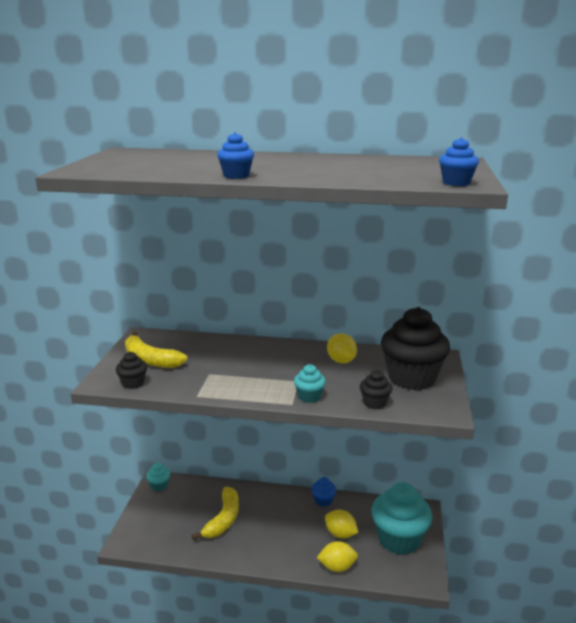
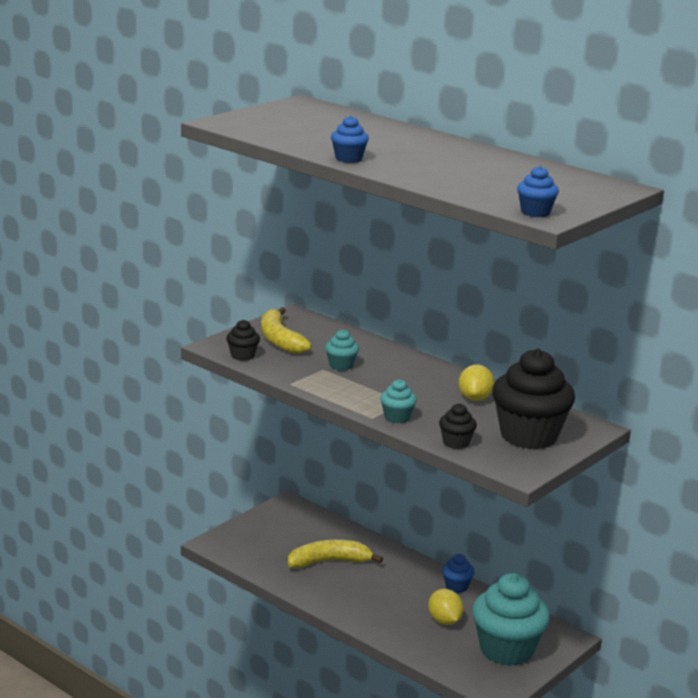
camera: 30 degrees right, 0 degrees up
(159, 486) = (287, 509): turquoise cupcake -> turquoise cupcake (341, 365)
(223, 519) = (329, 562): yellow banana -> yellow banana turned 150 degrees counterclockwise
(337, 567) = (411, 644): yellow lemon -> none

